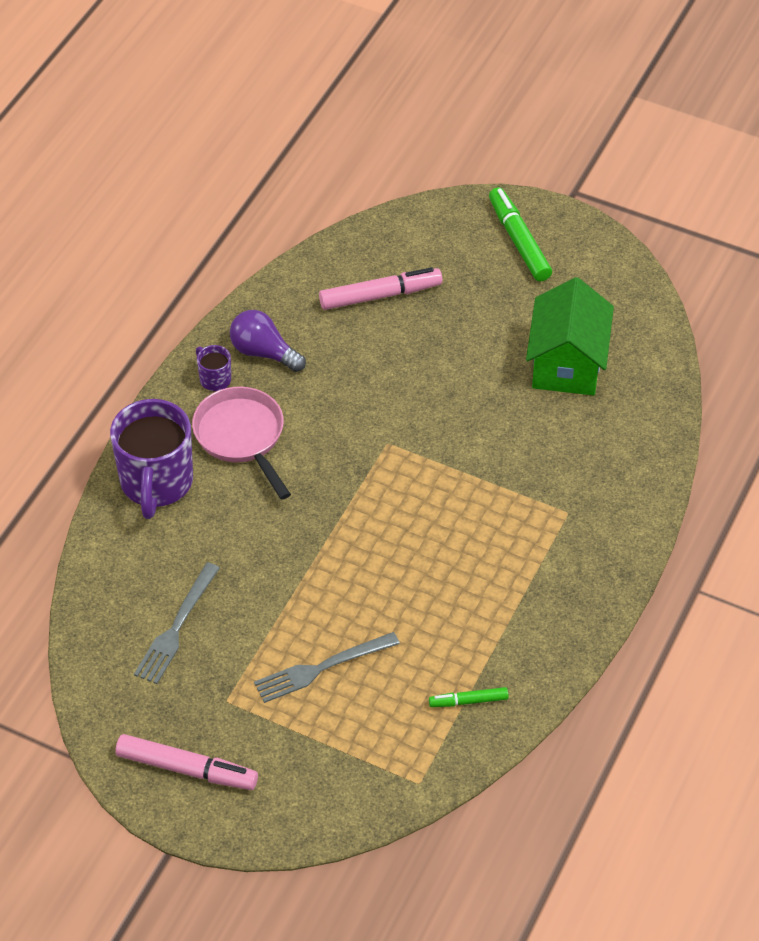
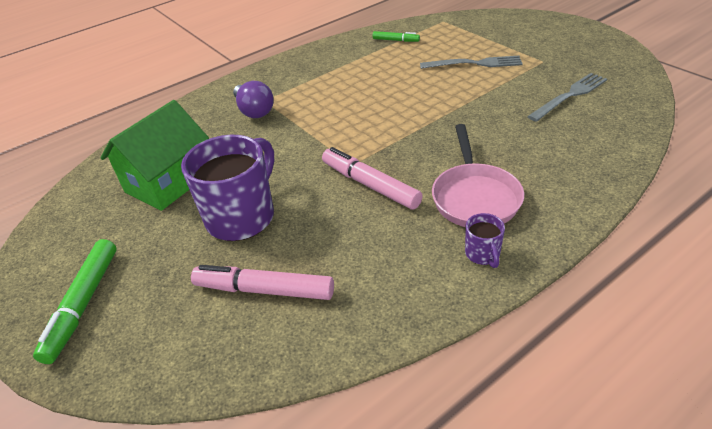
camera: 150 degrees left, 10 degrees down
(156, 483) = (568, 181): purple mug -> purple mug (242, 217)
(186, 769) = (577, 41): pink marker -> pink marker (370, 185)
(264, 352) = (419, 266): purple light bulb -> purple light bulb (254, 111)

